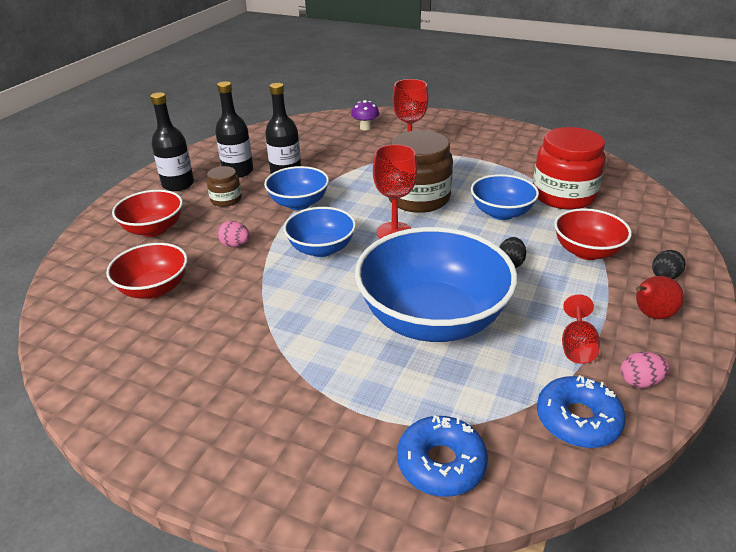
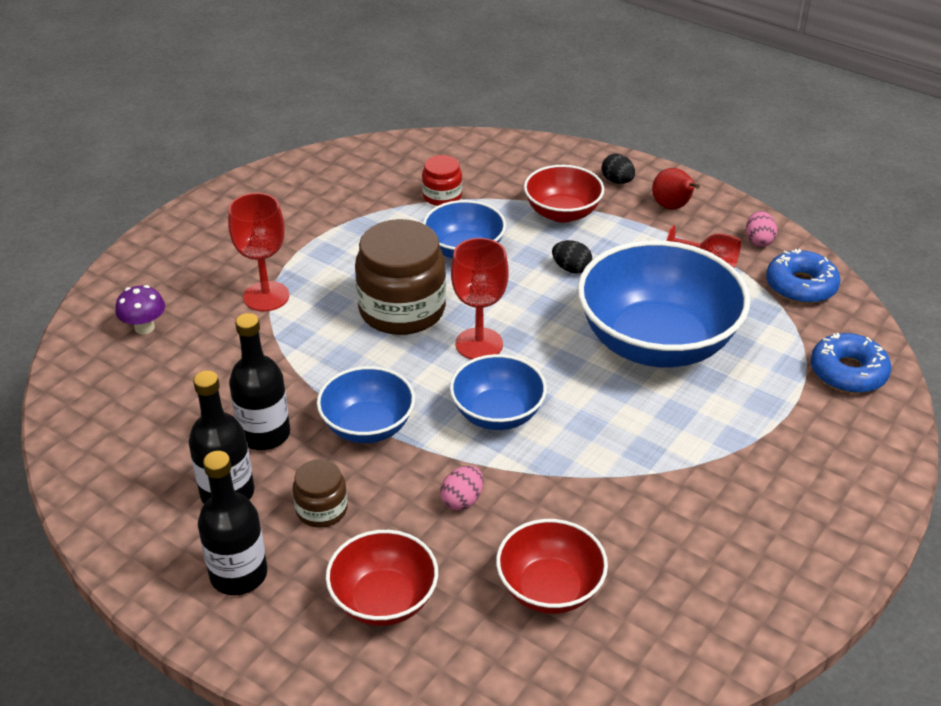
camera: 80 degrees left, 5 degrees up
(563, 195) = (442, 196): red jar -> red jar, size x0.50

